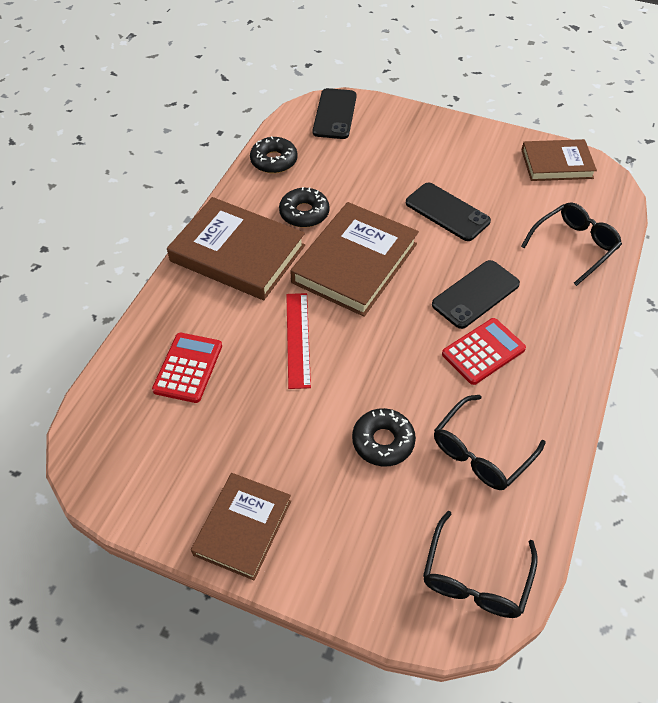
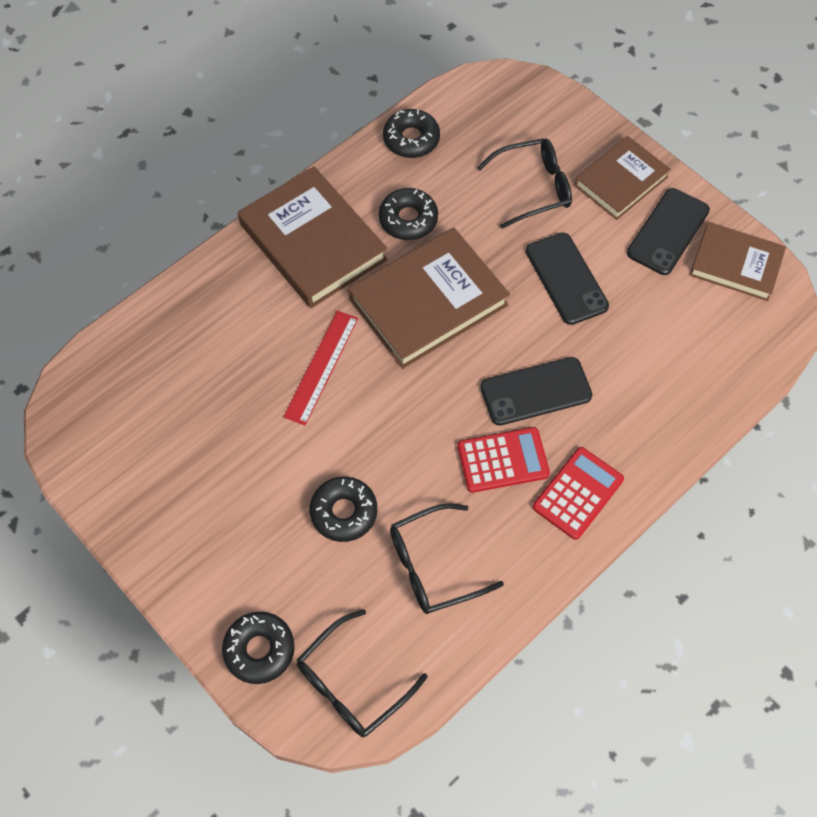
camera: 25 degrees right, 10 degrees up
(188, 368) = (200, 353): red calculator -> red calculator (578, 493)
(243, 527) = (169, 538): brown book -> brown book (621, 181)
(334, 114) = (513, 100): black phone -> black phone (668, 231)
(378, 587) = (259, 649): none -> black donut
(574, 246) = (684, 378): black glasses -> black glasses (533, 188)

